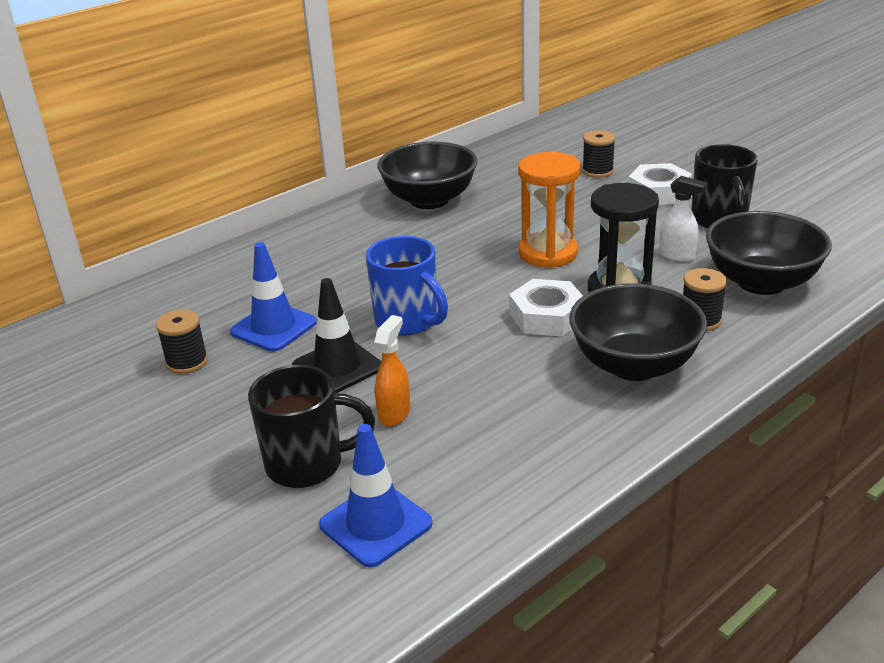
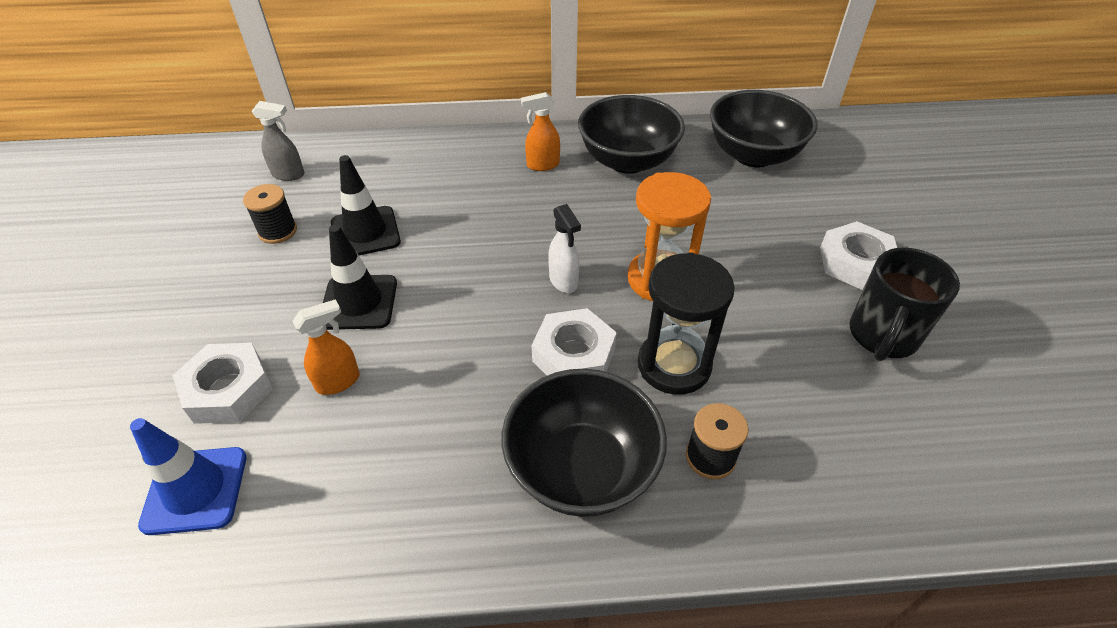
camera: 35 degrees right, 15 degrees up
(133, 325) = (289, 174): none -> grey spray bottle
(273, 327) = (365, 232): blue traffic cone -> black traffic cone
(307, 464) = (228, 390): black mug -> white nut
(364, 228) = (542, 165): none -> orange spray bottle
(408, 321) = (460, 287): blue mug -> none
(597, 171) = (820, 204): black spool -> none
(677, 256) = (782, 357): white spray bottle -> white spray bottle (563, 281)
(761, 282) = (834, 449): black bowl -> black bowl (753, 155)

